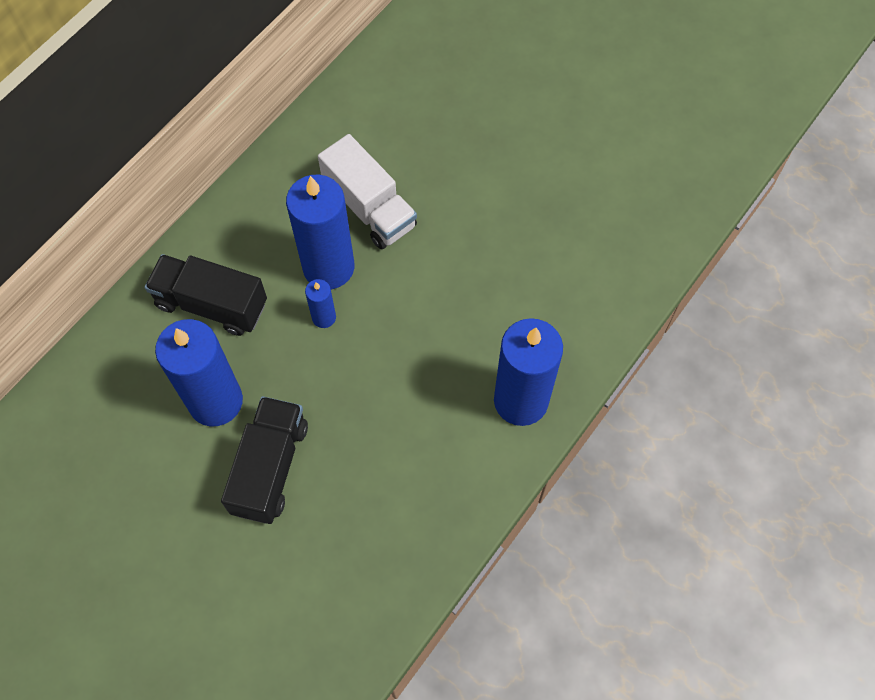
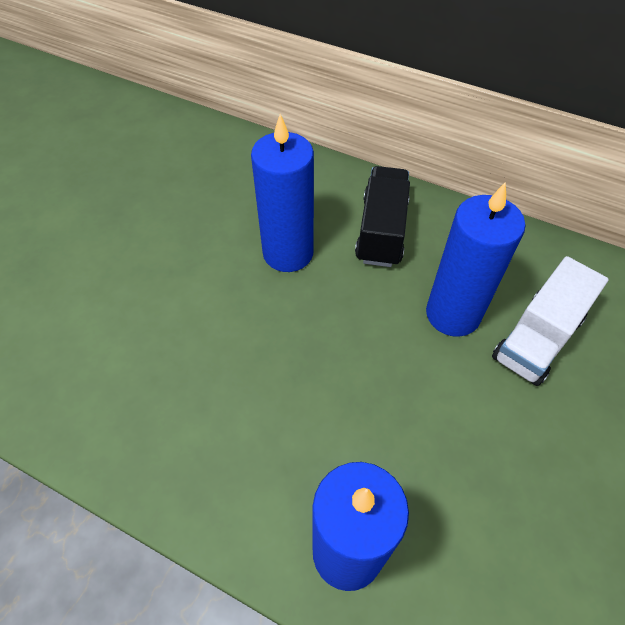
camera: 80 degrees right, 10 degrees down
(270, 468) = (229, 306): black truck -> none
(324, 317) = (395, 320): blue candle -> none

